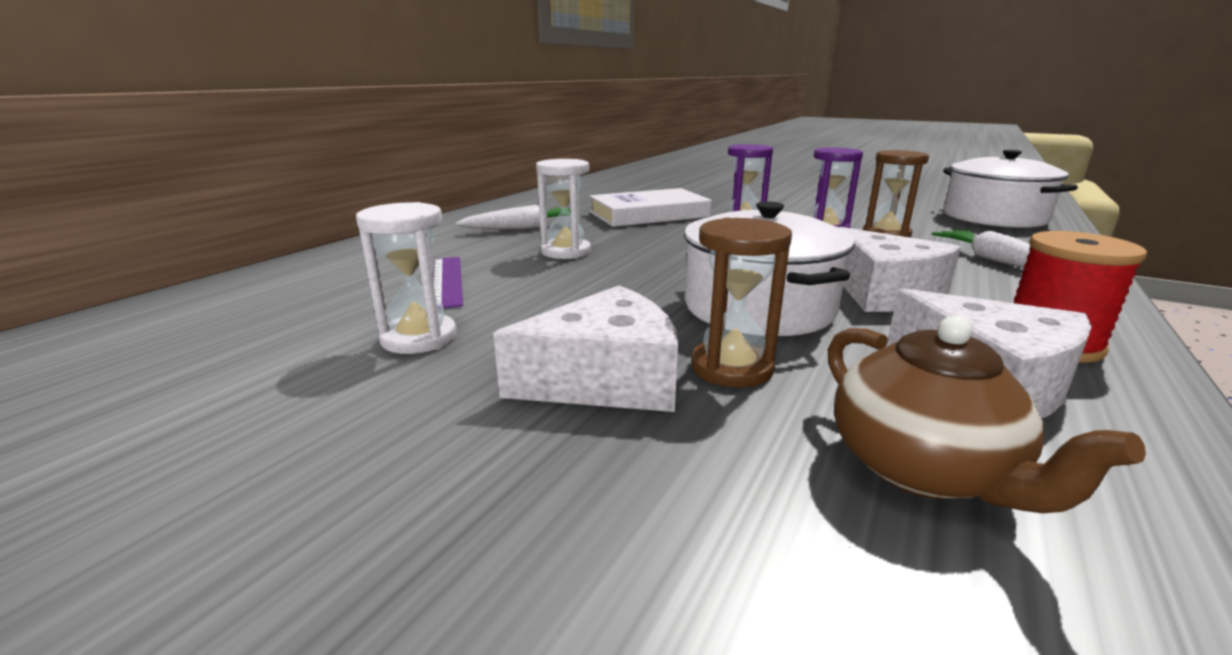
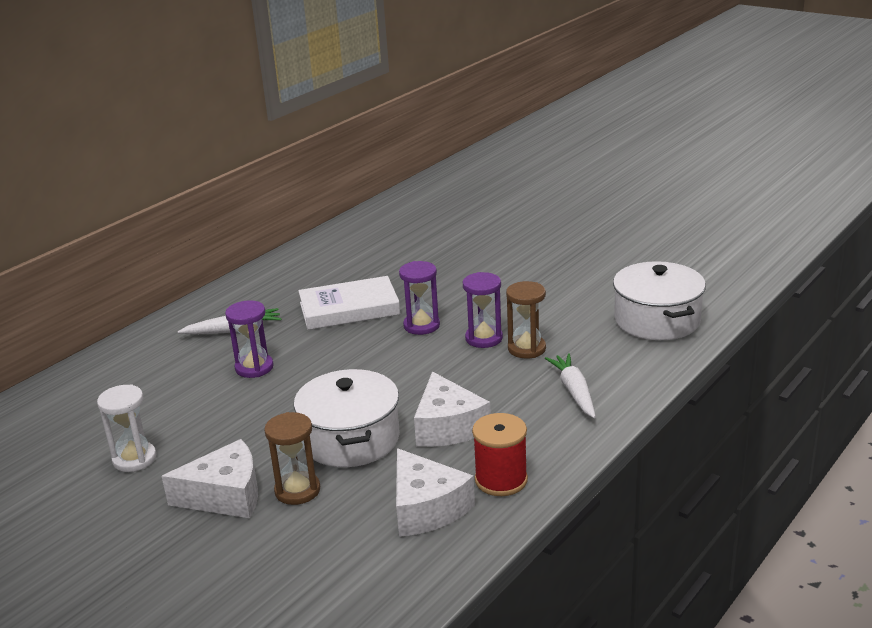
camera: 10 degrees right, 5 degrees up
(447, 281) = (161, 402): purple ruler -> none
(566, 252) = (254, 368): white hourglass -> purple hourglass
(923, 469) = (340, 555): brown teapot -> none

